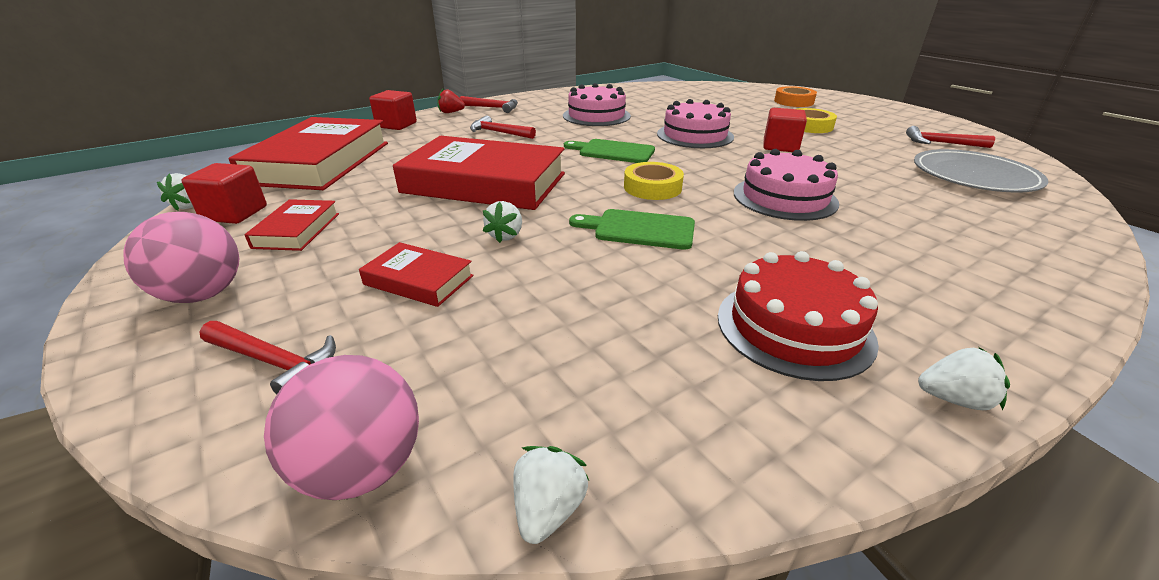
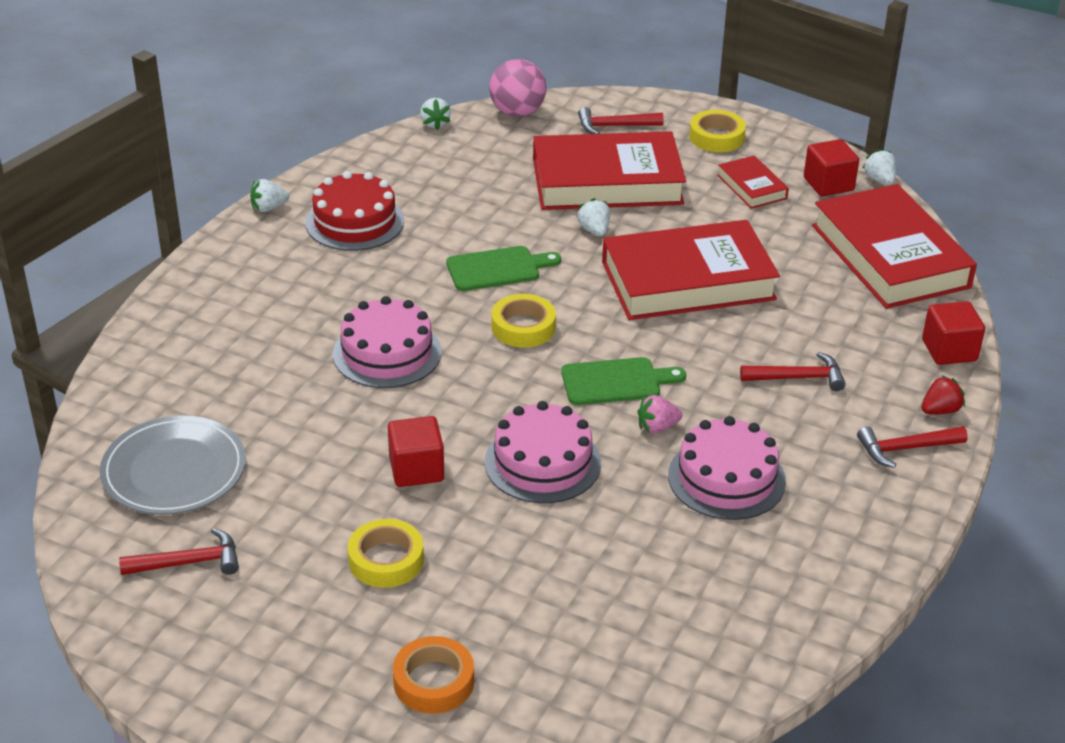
camera: 150 degrees right, 5 degrees up
(203, 294) = (716, 137): pink ball -> yellow tape
(418, 280) = (607, 181): red book -> red book, size x2.16
(610, 133) = (657, 427): none -> pink strawberry

